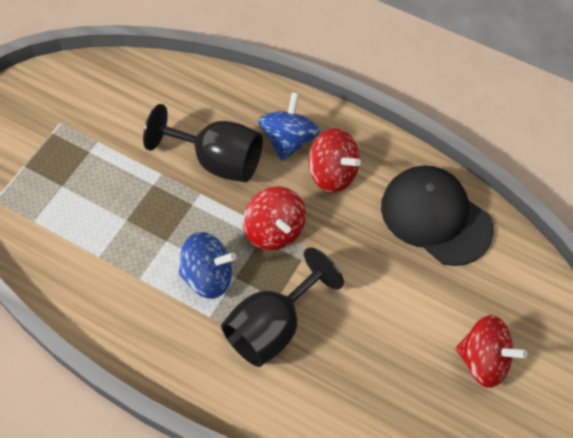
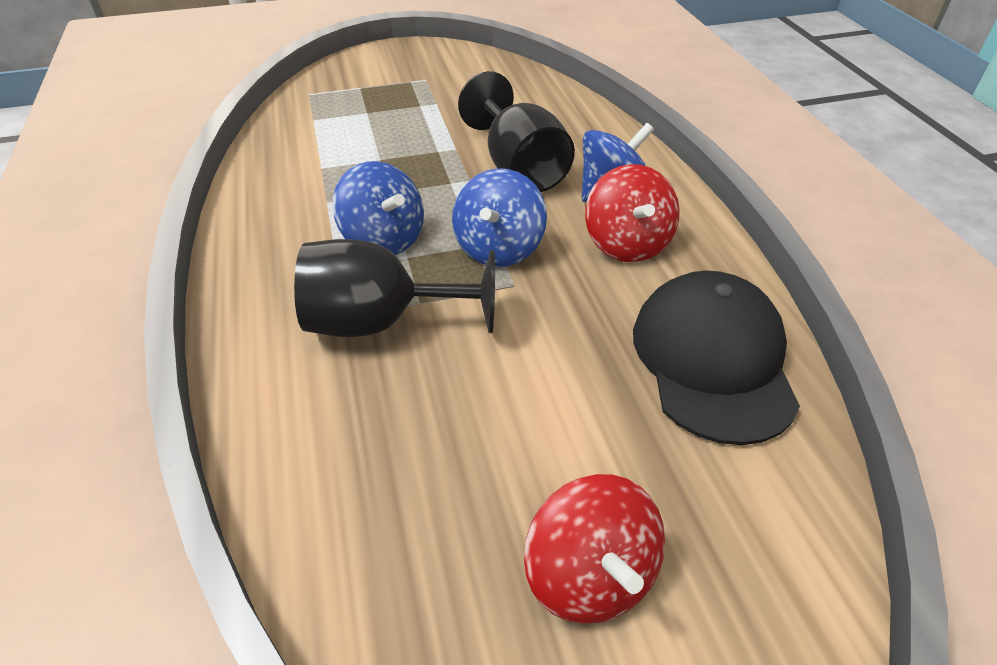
camera: 45 degrees right, 15 degrees down
(274, 231) = (499, 248): red spinning top -> blue spinning top

